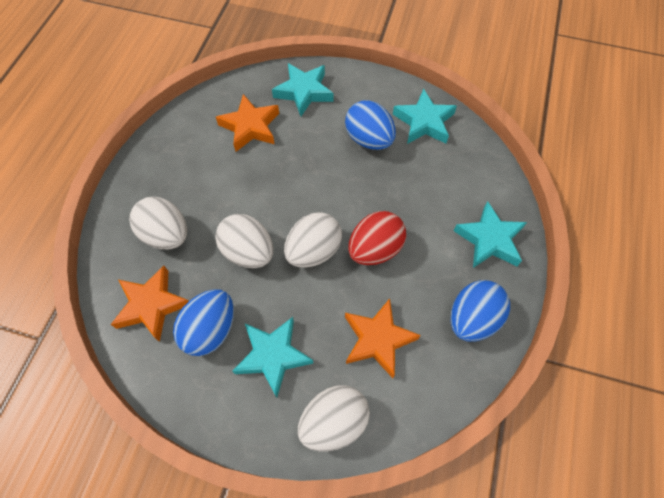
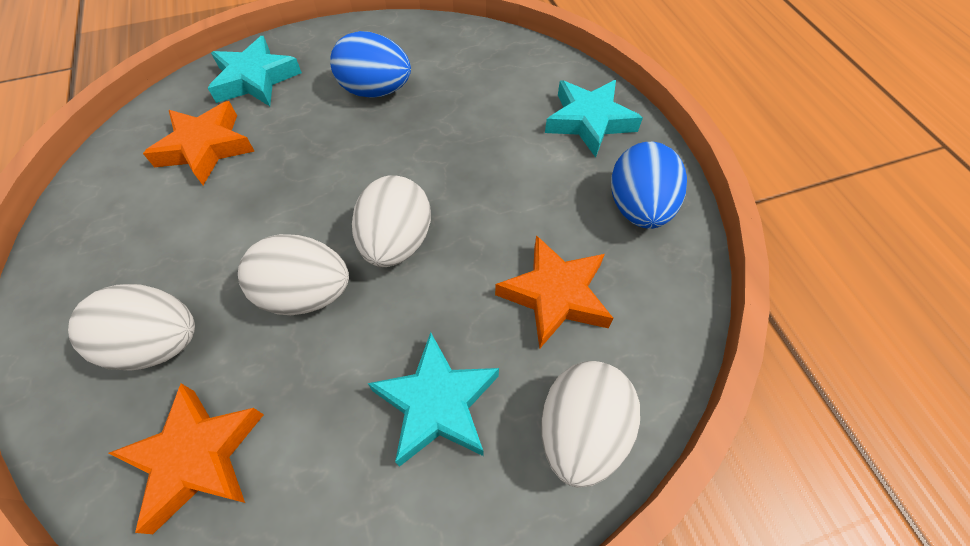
camera: 35 degrees left, 5 degrees down
(210, 330) = (319, 430): blue egg -> none
(375, 249) = (472, 198): red egg -> none
(424, 122) = (427, 46): turquoise star -> none

